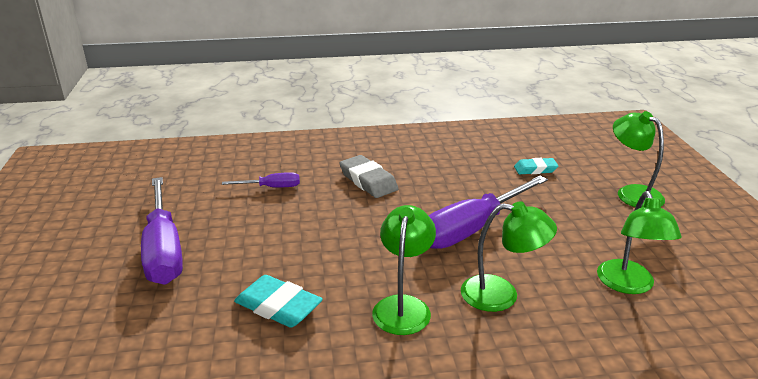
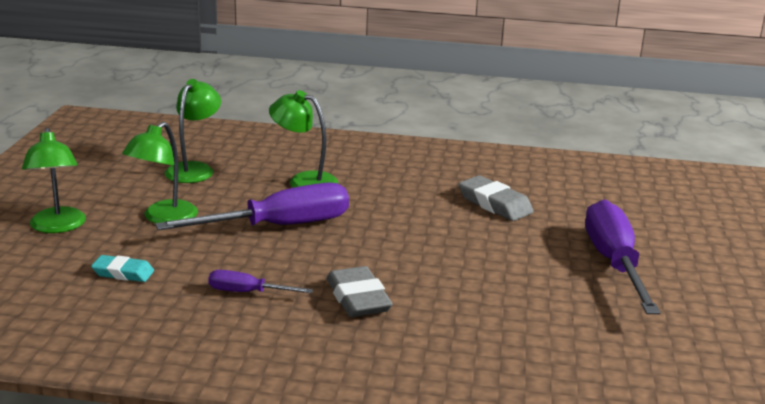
camera: 165 degrees left, 5 degrees down
(271, 187) = (493, 313): purple screwdriver -> purple screwdriver (247, 292)
(278, 306) = (494, 204): turquoise eraser -> grey eraser
(403, 306) = (390, 188): green lamp -> green lamp (163, 218)

